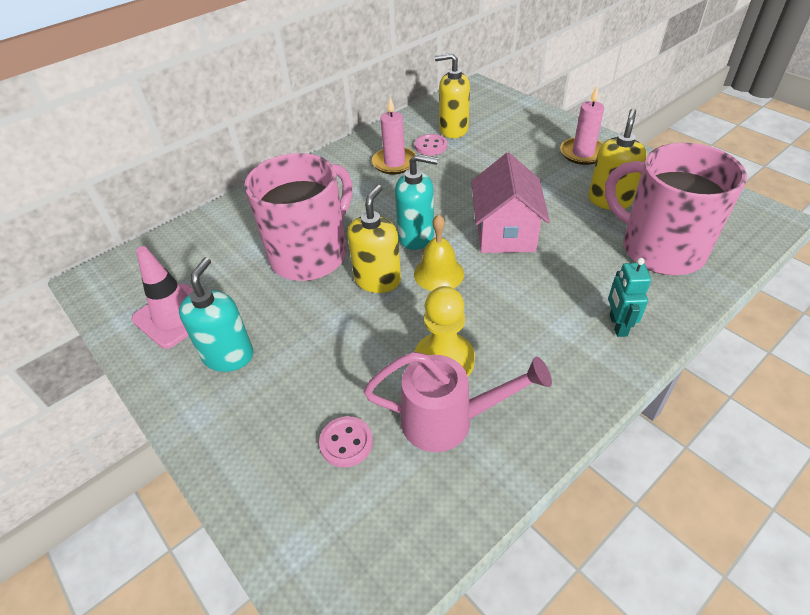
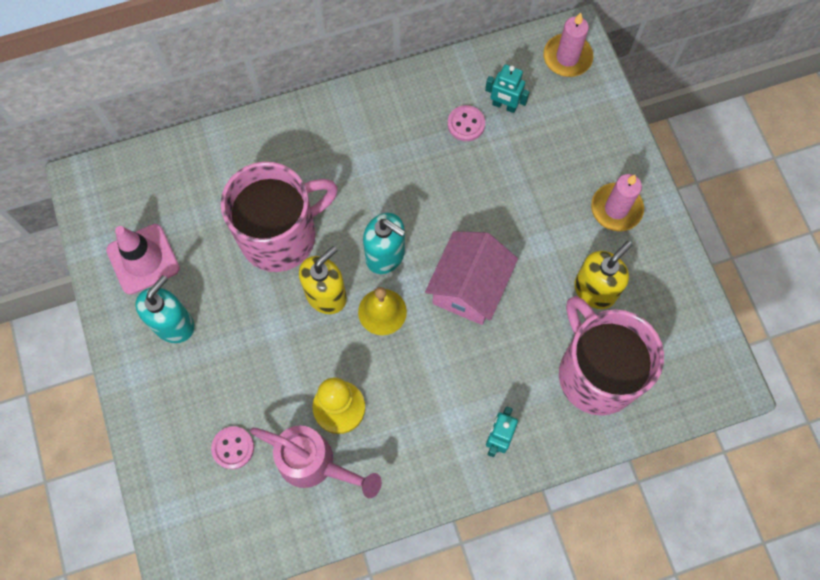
camera: 20 degrees right, 25 degrees up
(394, 163) = (415, 135): pink candle -> pink candle (567, 57)
(453, 130) = (504, 106): yellow soap dispenser -> turquoise robot

